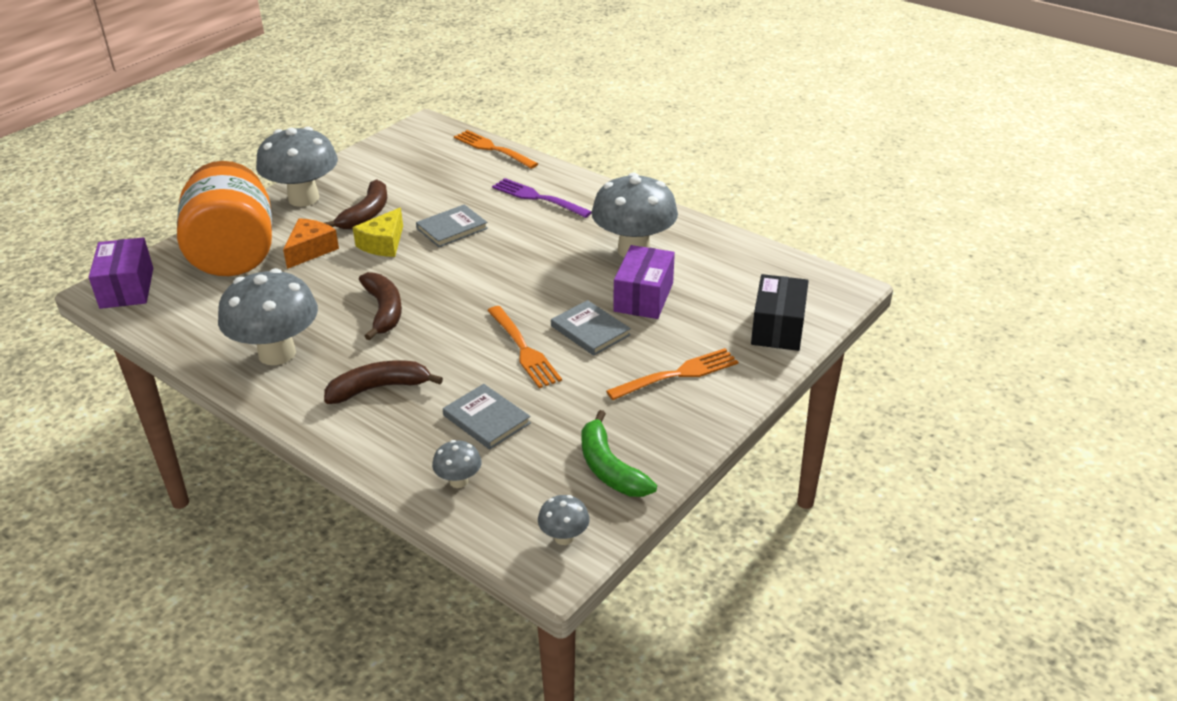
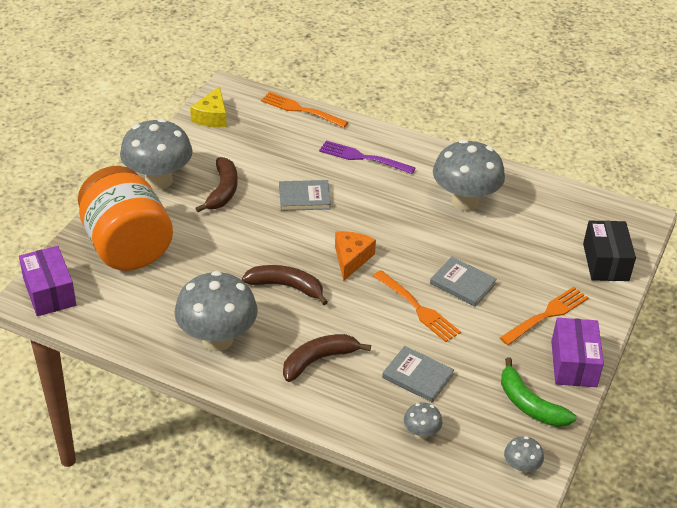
camera: 15 degrees left, 5 degrees up
(310, 250) = (193, 234): orange cheese -> orange cheese (351, 259)
(383, 243) = (253, 220): yellow cheese -> yellow cheese (212, 117)
(384, 311) = (286, 287): brown banana -> brown banana turned 45 degrees counterclockwise
(452, 228) = (304, 197): grey book -> grey book turned 45 degrees clockwise
(643, 297) = (491, 246): purple box -> purple box (573, 364)

